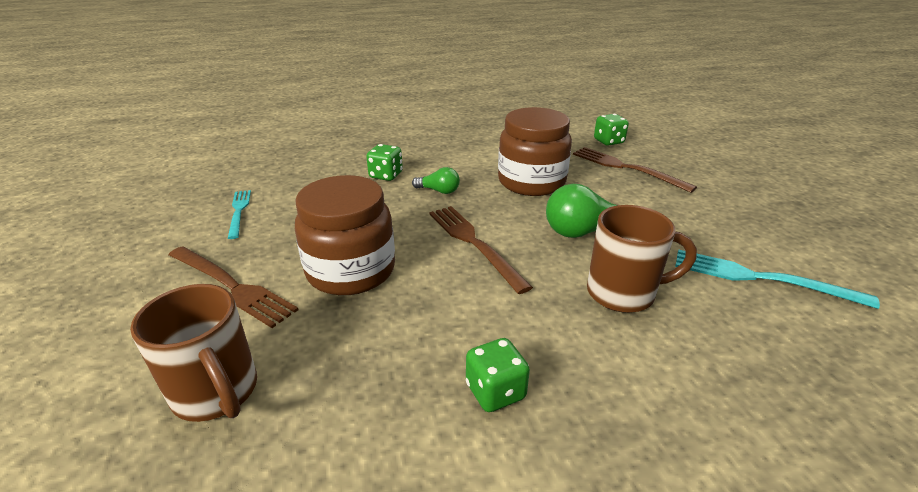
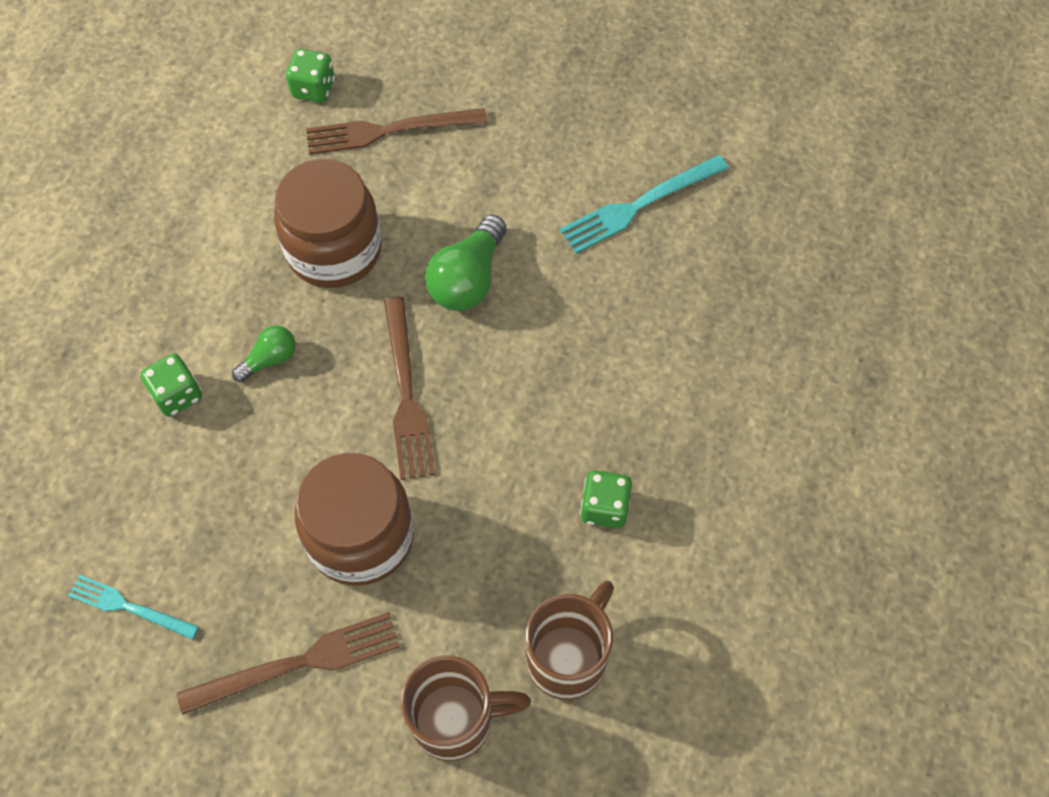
camera: 55 degrees left, 30 degrees up
(474, 243) = (406, 394): brown fork -> brown fork turned 105 degrees counterclockwise
(623, 293) = (575, 326): brown mug -> brown mug (568, 657)

